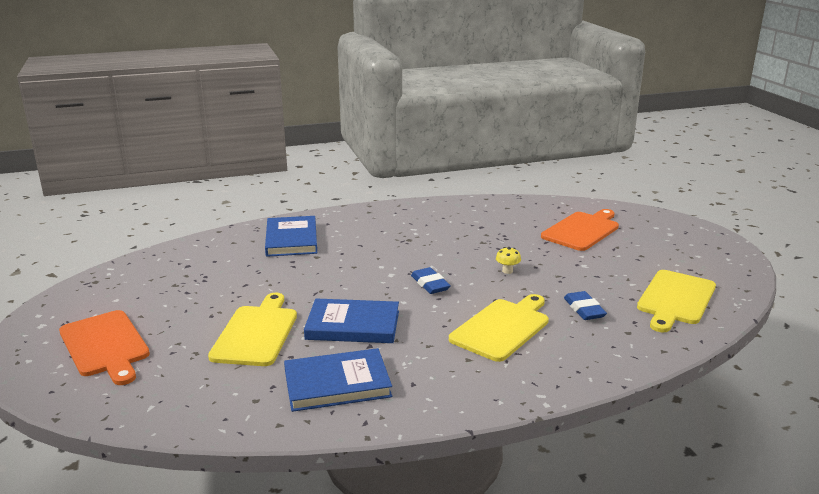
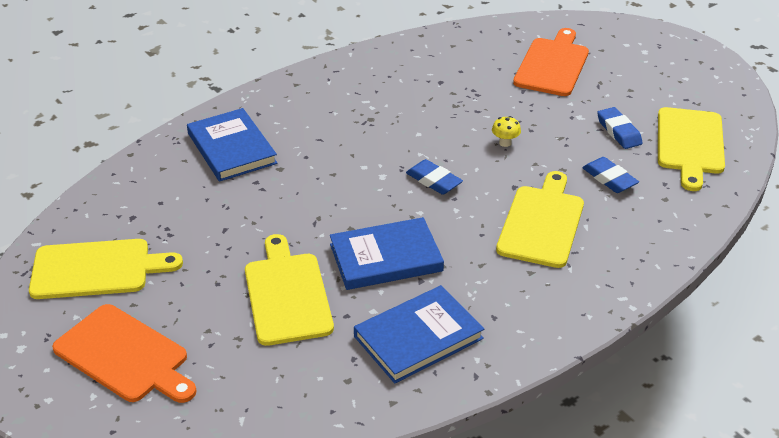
camera: 20 degrees left, 15 degrees up
(136, 290) = (97, 269): none -> yellow cutting board
(613, 280) = (619, 131): none -> blue eraser

